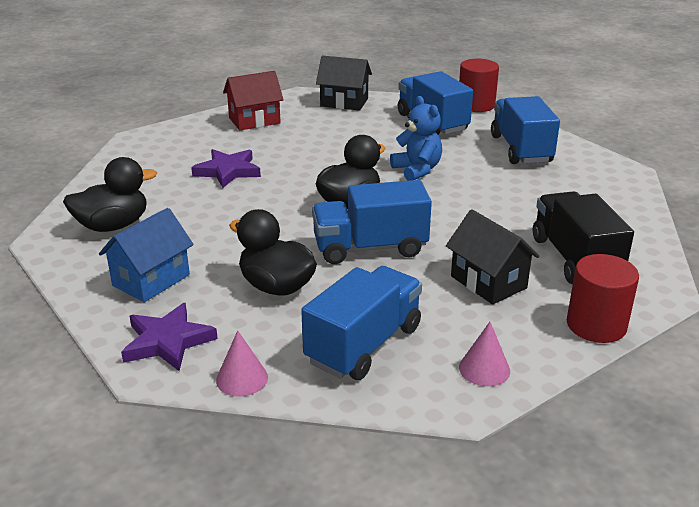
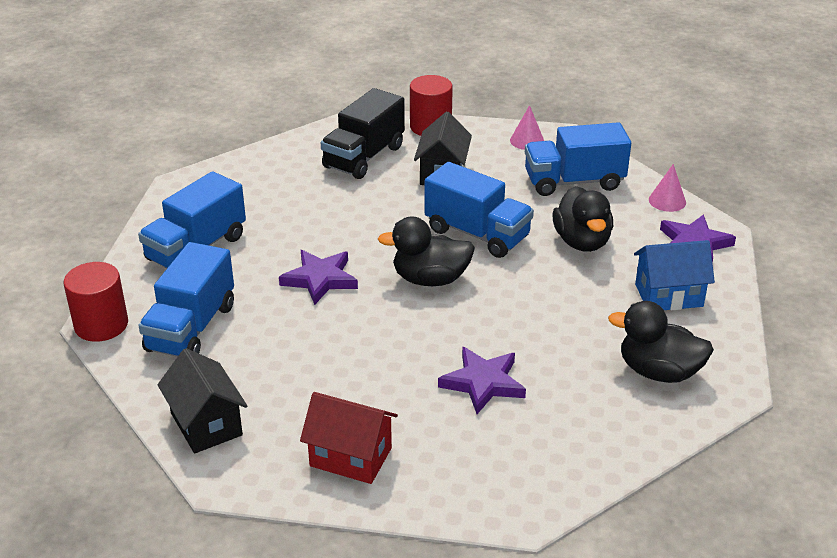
camera: 135 degrees left, 5 degrees up
(417, 170) = (320, 279): blue teddy bear -> purple star

